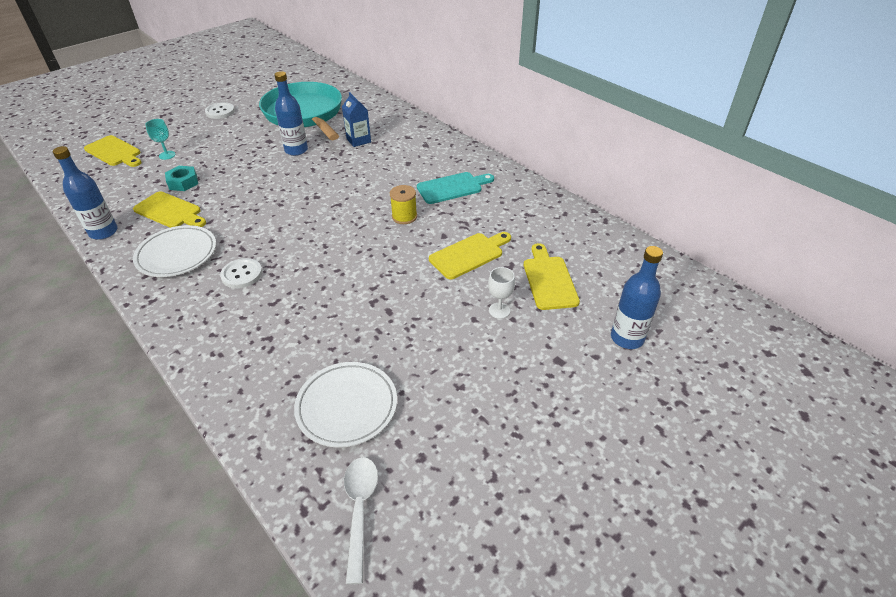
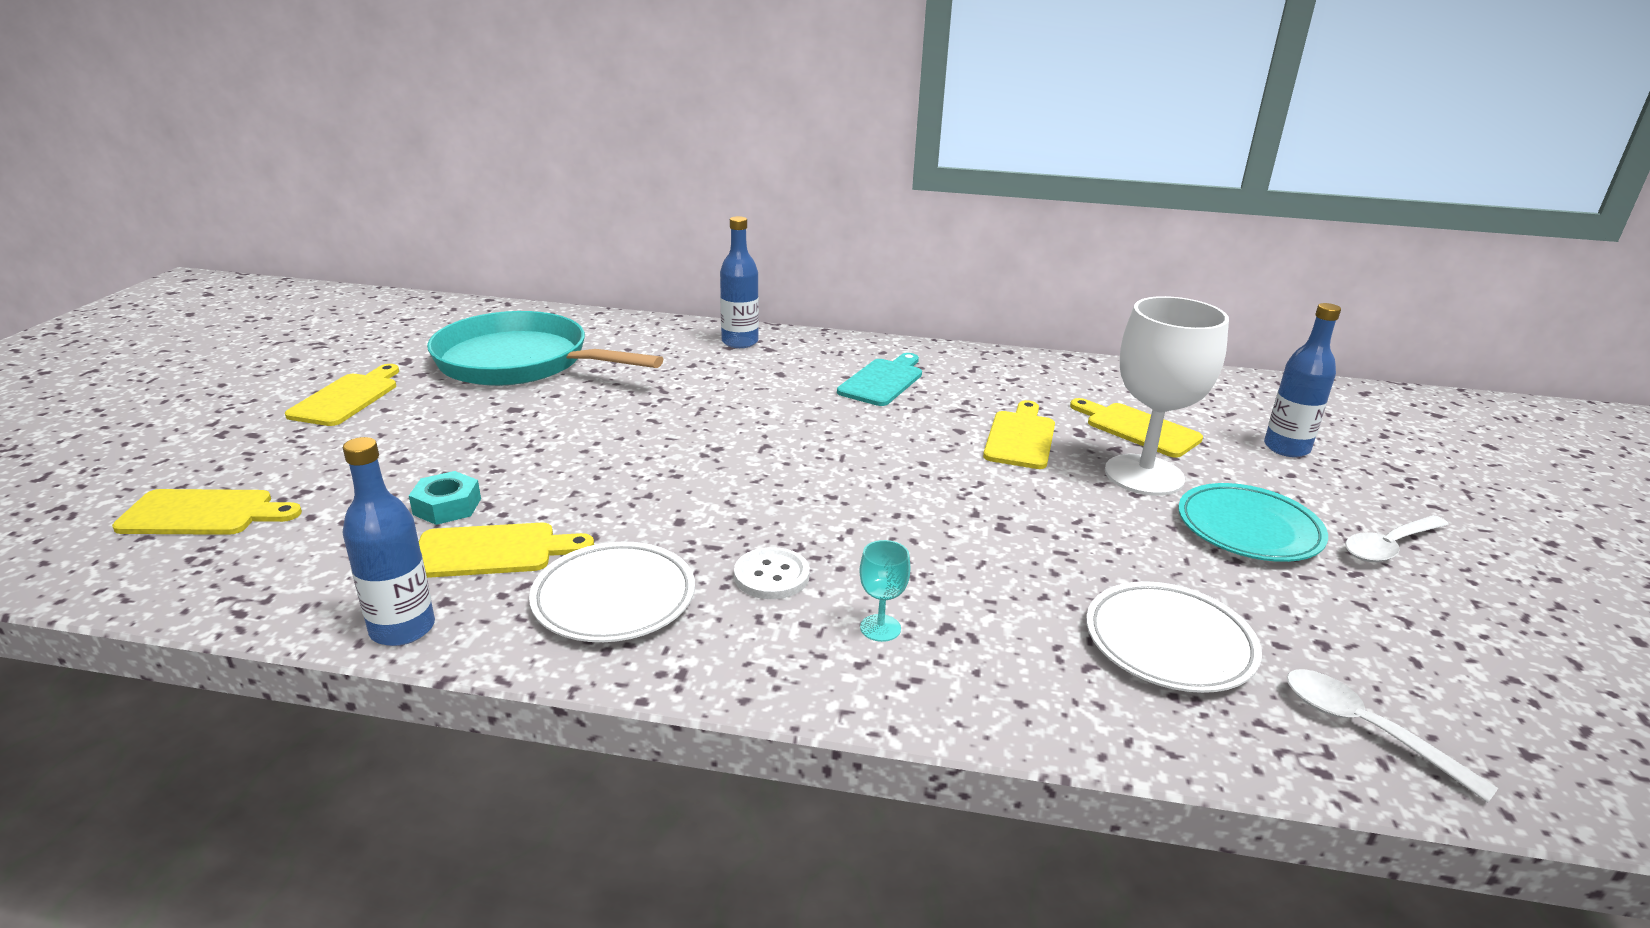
camera: 40 degrees left, 15 degrees down
(167, 155) = (341, 482): turquoise goblet -> turquoise goblet (880, 628)
(220, 112) = (347, 398): white button -> yellow cutting board
(296, 150) = (585, 407): blue bottle -> blue bottle (740, 342)
(358, 140) = (664, 369): blue carton -> none
(404, 216) = (878, 428): yellow spool -> none
(499, 310) = (1144, 475): white goblet -> white goblet, size x2.45
(502, 373) = (1249, 529): none -> turquoise plate
(571, 433) = (1389, 546): none -> white spoon

